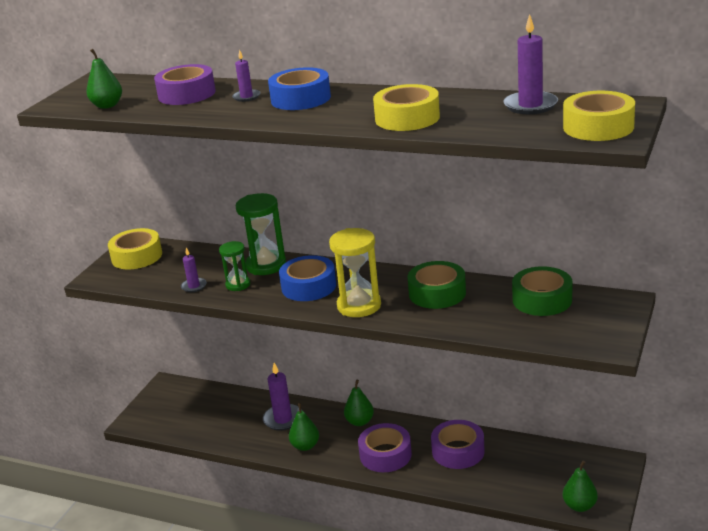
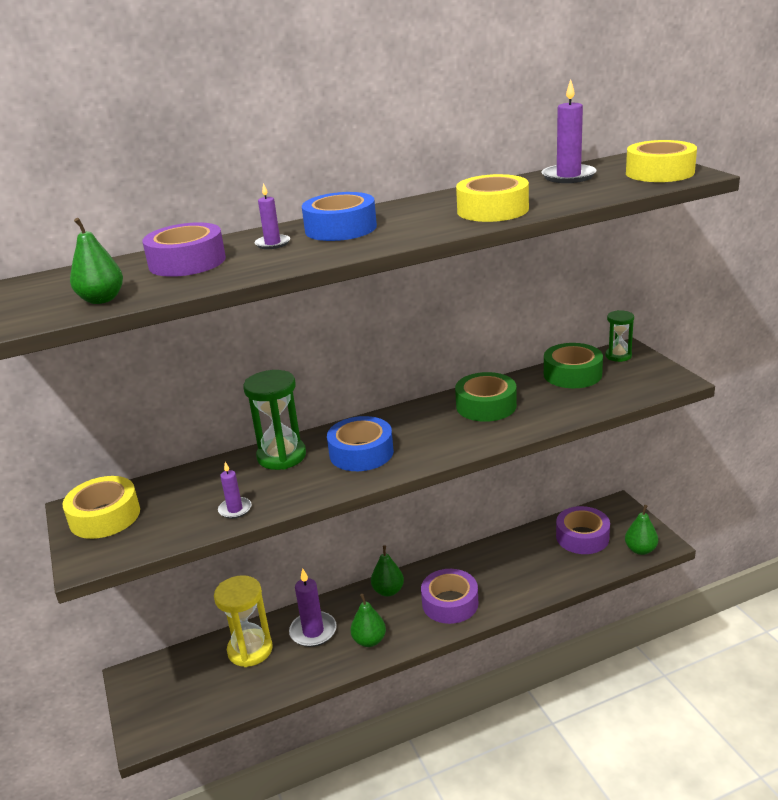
camera: 45 degrees left, 0 degrees up
(238, 285) = (284, 485): green hourglass -> green hourglass (618, 356)
(359, 306) = (439, 445): yellow hourglass -> yellow hourglass (250, 650)
(458, 451) = (502, 565): purple tape -> purple tape (582, 537)

